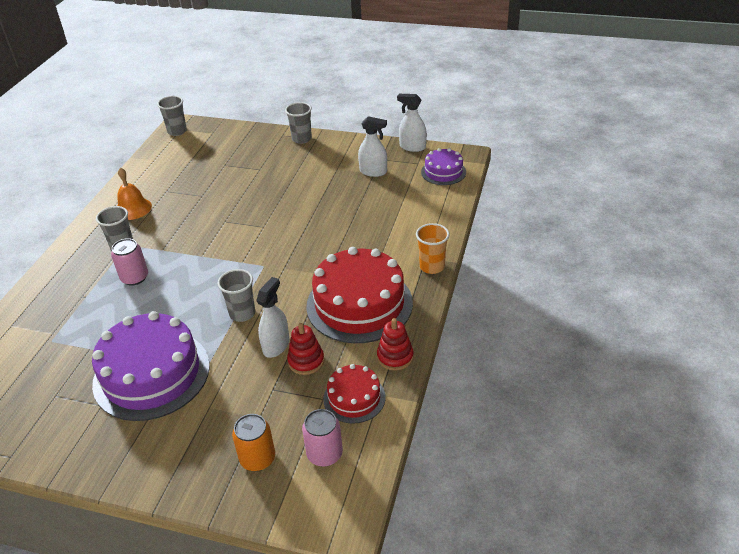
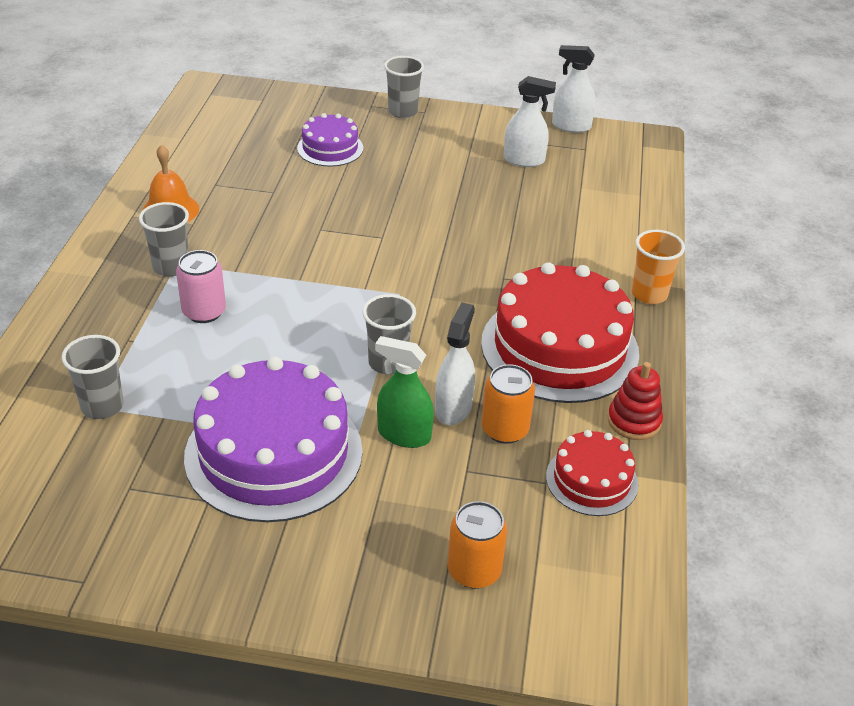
camera: 10 degrees left, 0 degrees up
(177, 131) = (206, 97): grey cup -> grey cup (102, 406)
(238, 363) = (404, 434): none -> green spray bottle
(306, 361) = (505, 429): red stacking toy -> orange can
(324, 454) = (572, 561): pink can -> none
(443, 172) = (626, 162): purple cake -> purple cake (330, 148)

